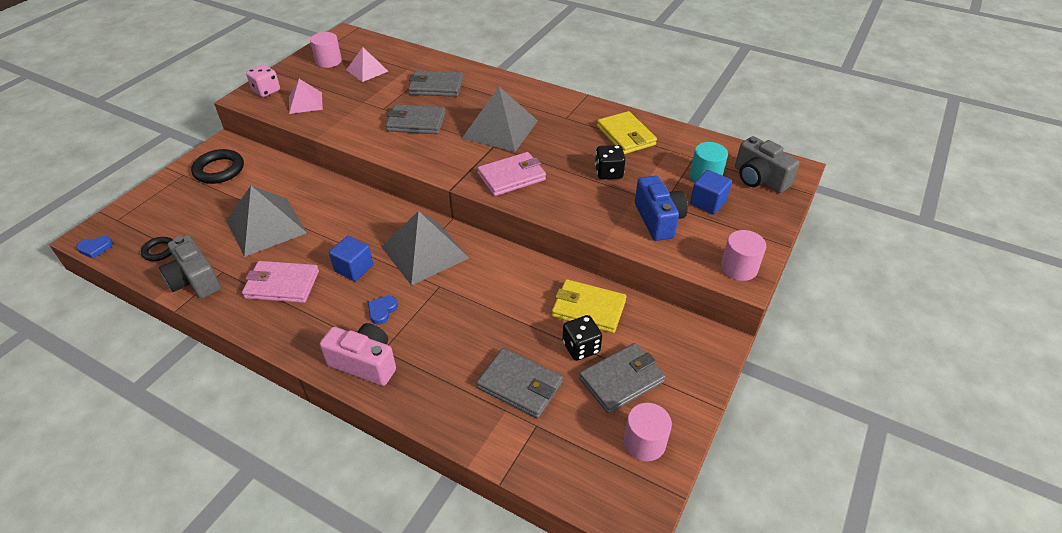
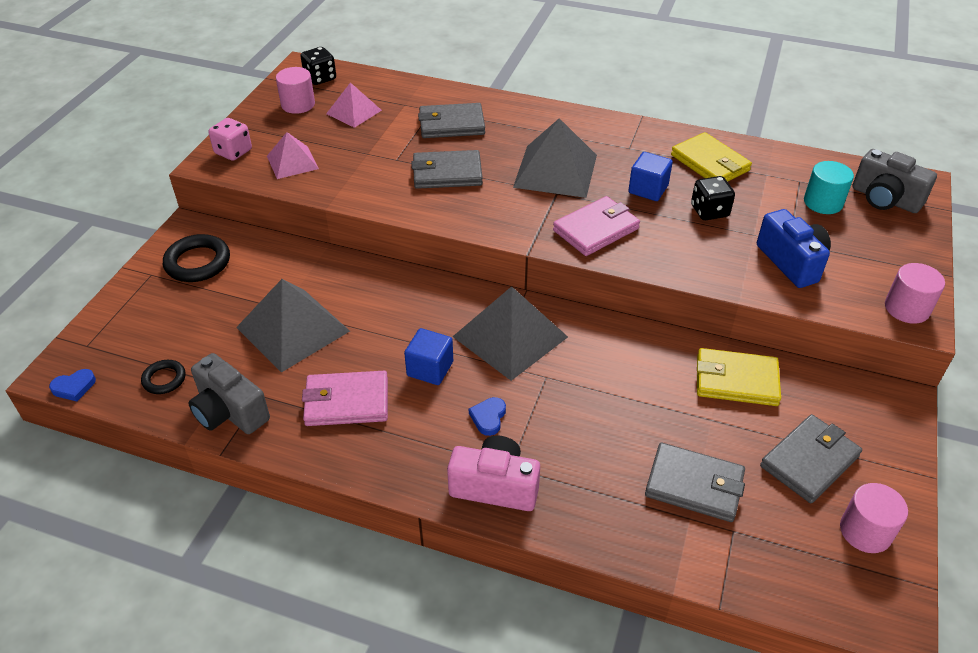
camera: 10 degrees left, 0 degrees up
(581, 347) = (747, 429): black dice -> black dice (320, 78)
(708, 203) = (839, 234): blue cube -> blue cube (648, 189)

